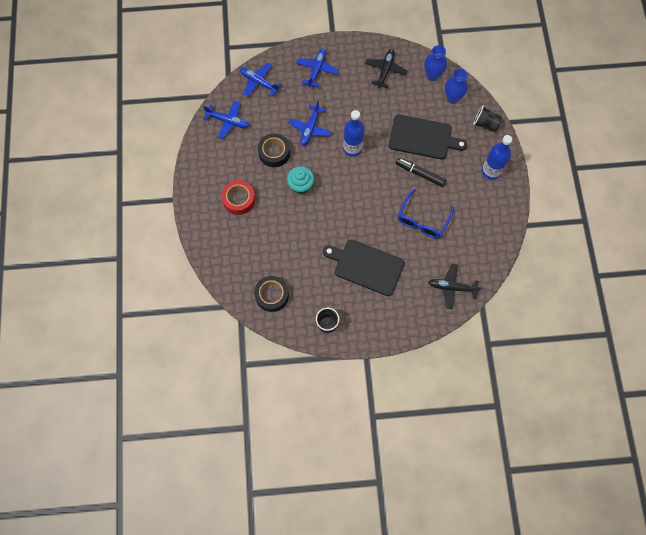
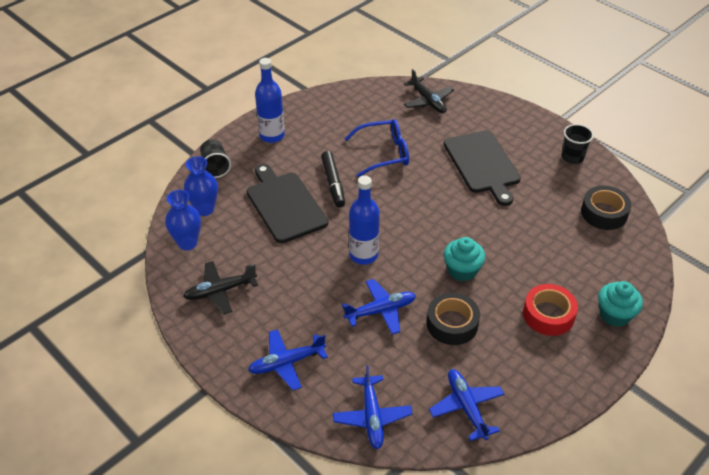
camera: 130 degrees left, 25 degrees down
(210, 230) = (615, 315): none -> turquoise cupcake

